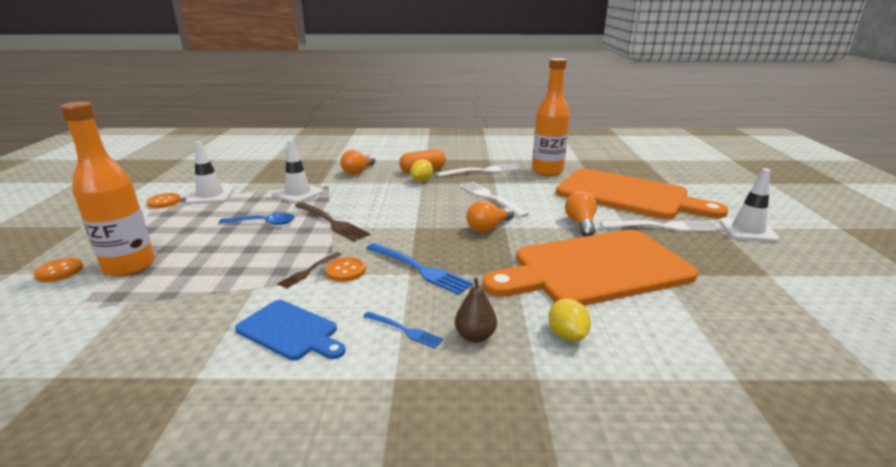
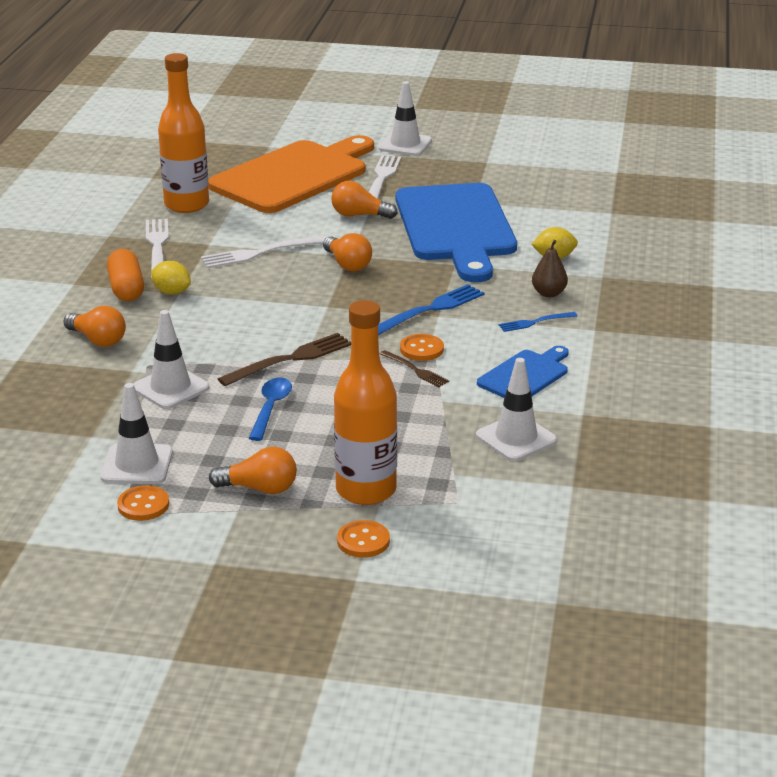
camera: 80 degrees left, 5 degrees up
(159, 230) = (259, 488): none -> orange light bulb
(168, 333) = (516, 438): none -> white traffic cone
(404, 330) = (535, 322): blue fork -> blue fork turned 150 degrees counterclockwise
(594, 269) = (456, 227): orange cutting board -> blue cutting board

